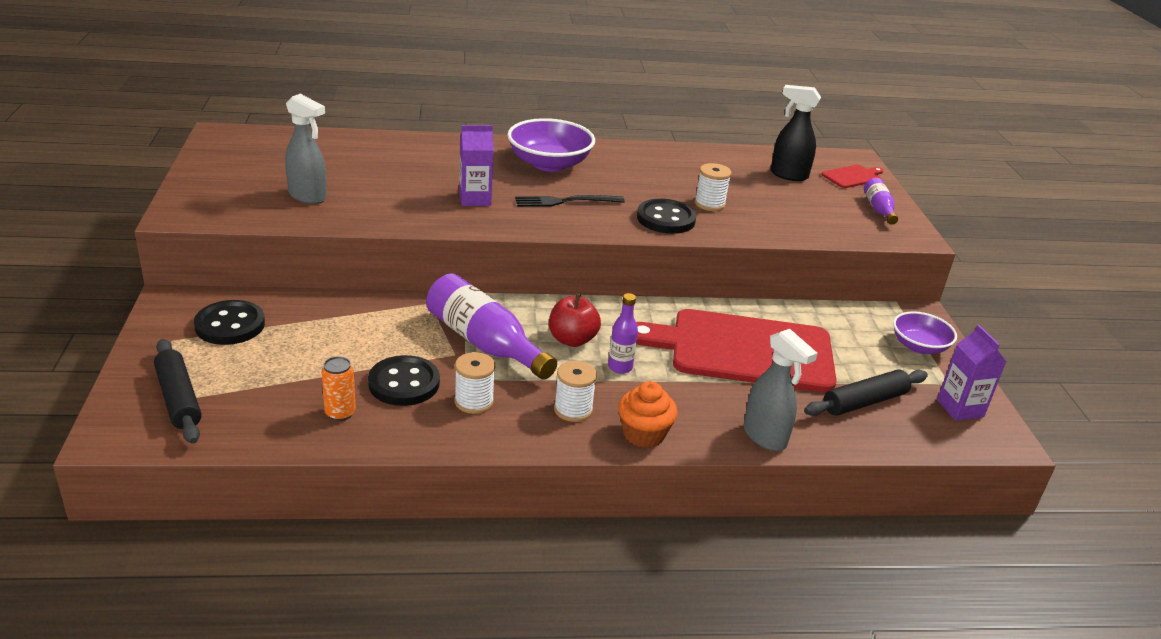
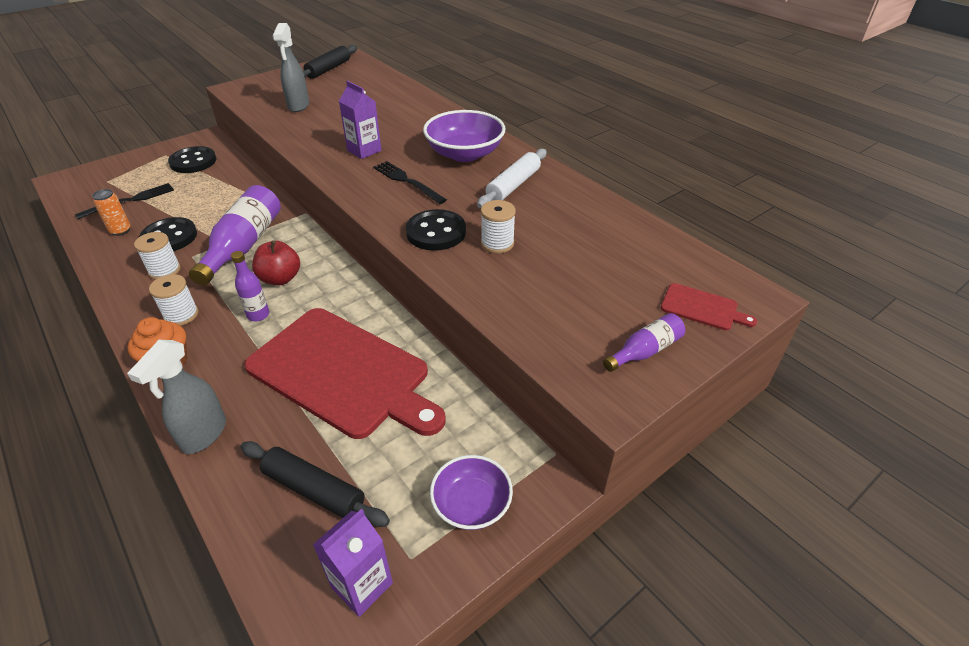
camera: 60 degrees right, 10 degrees up
(178, 399) = (106, 181): black rolling pin -> black rolling pin (328, 69)
(268, 392) = (130, 200): none -> black fork
(631, 167) = (513, 185): none -> white rolling pin
(744, 350) = (343, 373): red cutting board -> red cutting board turned 150 degrees clockwise
(788, 175) = (633, 266): black spray bottle -> none

